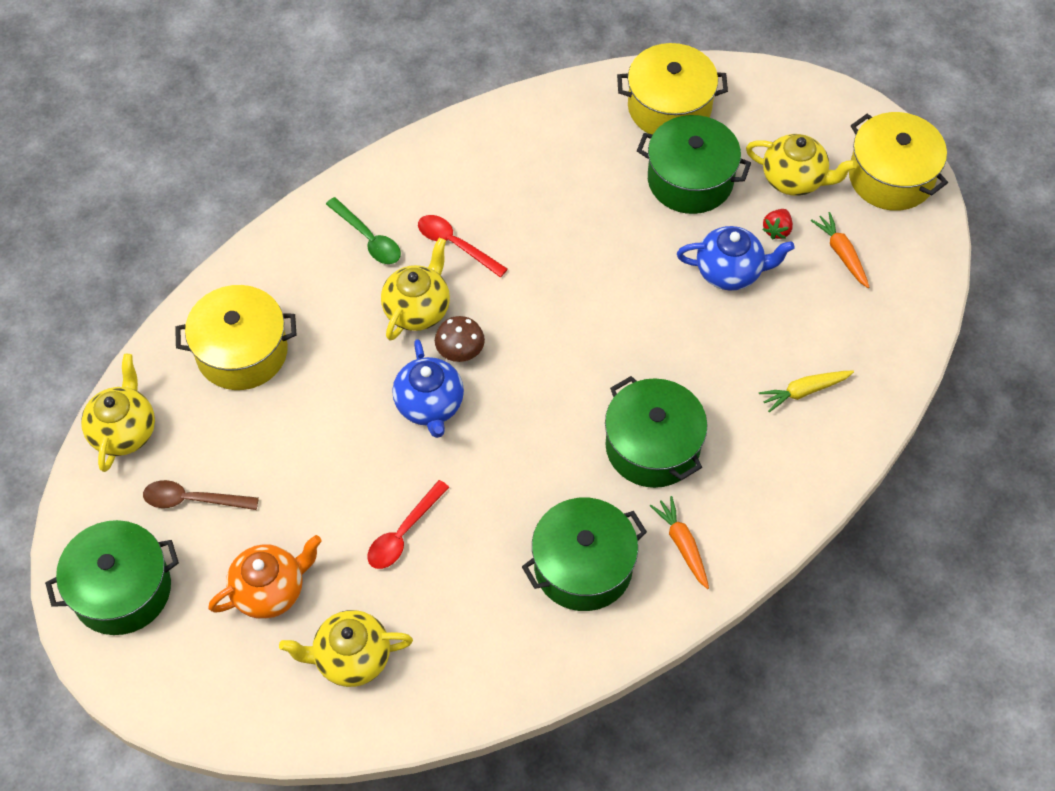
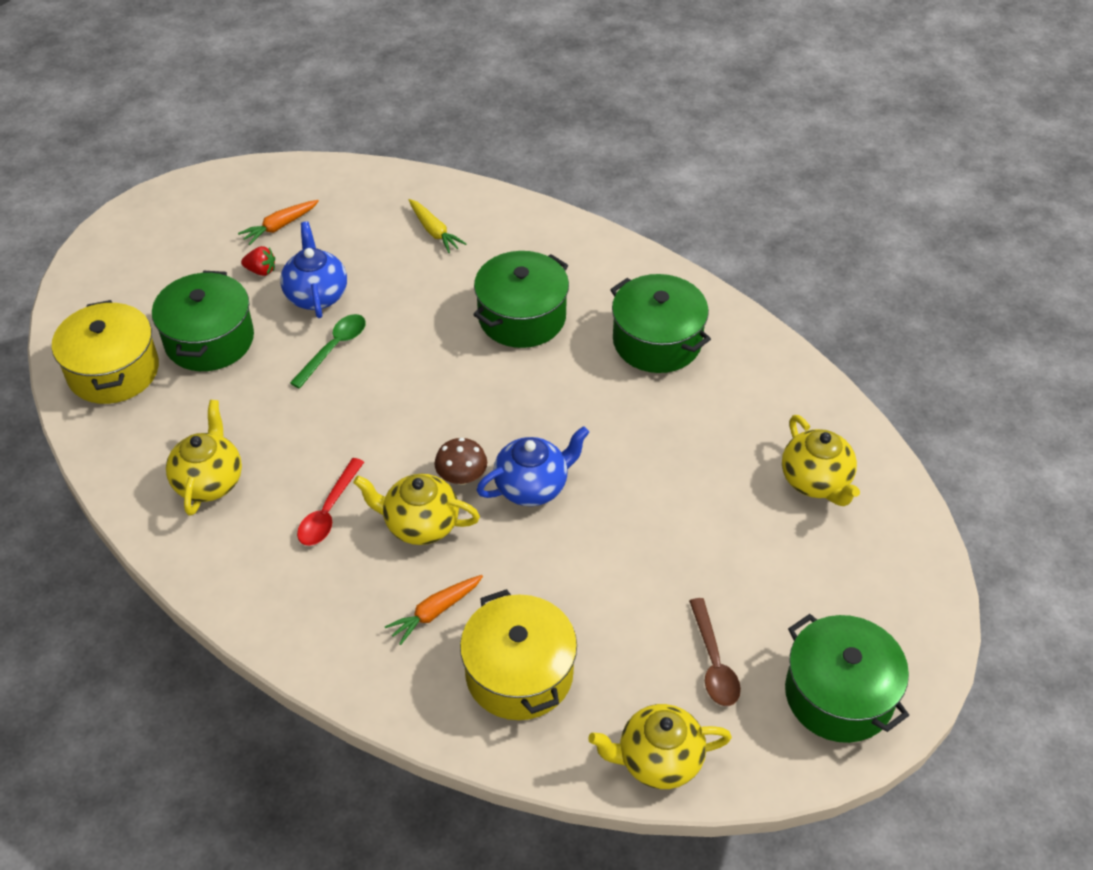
camera: 105 degrees left, 10 degrees down
(270, 590) = (780, 563): orange teapot -> none
(368, 238) = (336, 593): green spoon -> green spoon (334, 348)
(403, 533) = (677, 473): red spoon -> none
(682, 544) = (610, 283): orange carrot -> orange carrot (435, 612)
(794, 179) = (197, 267): yellow teapot -> yellow teapot (209, 481)
(891, 177) = (185, 205): yellow pot -> none

